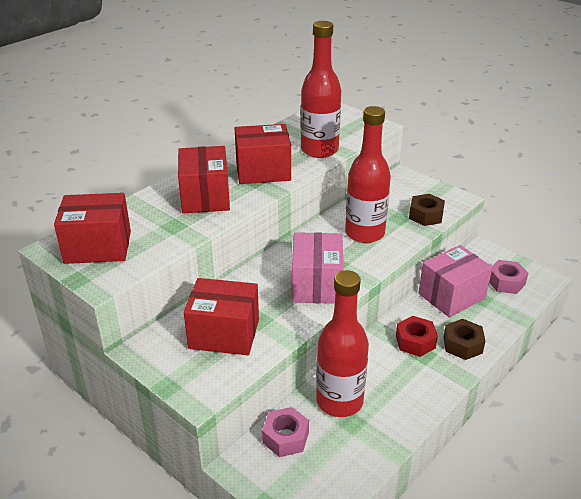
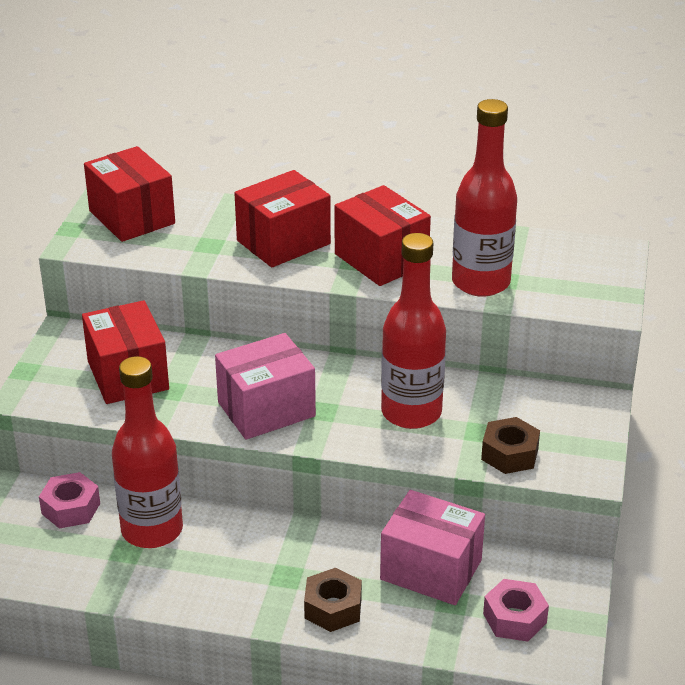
camera: 60 degrees right, 0 degrees up
(415, 341) = (305, 562): red nut -> none

